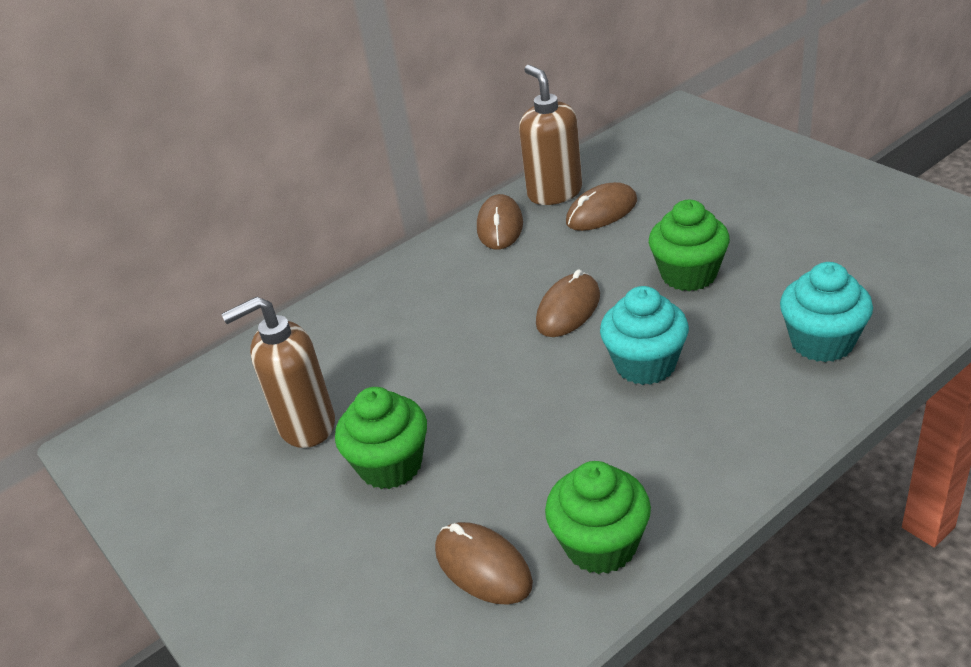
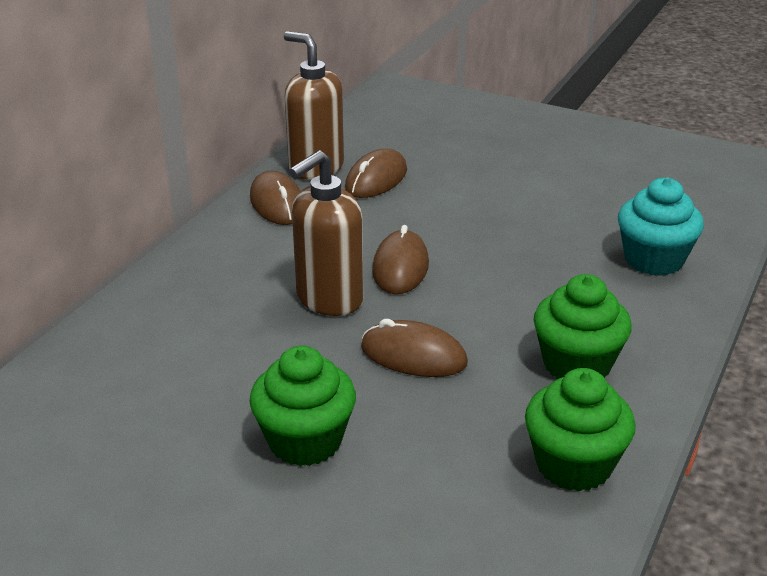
camera: 30 degrees left, 5 degrees down
(306, 425) = (178, 423): brown soap dispenser -> brown soap dispenser (328, 299)
(483, 567) = (470, 512): brown mouse -> brown mouse (413, 355)
(645, 364) = (509, 303): turquoise cupcake -> none
(689, 274) = (498, 222): green cupcake -> green cupcake (576, 364)

